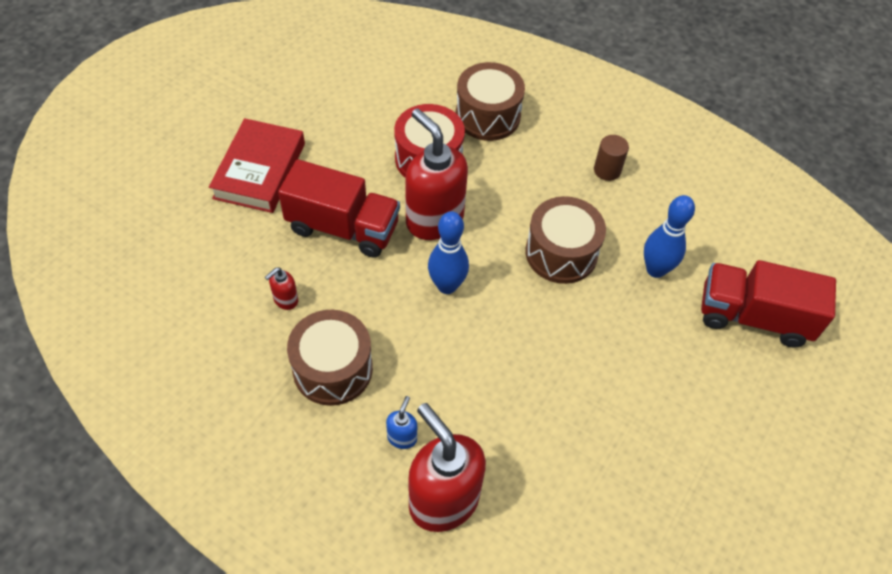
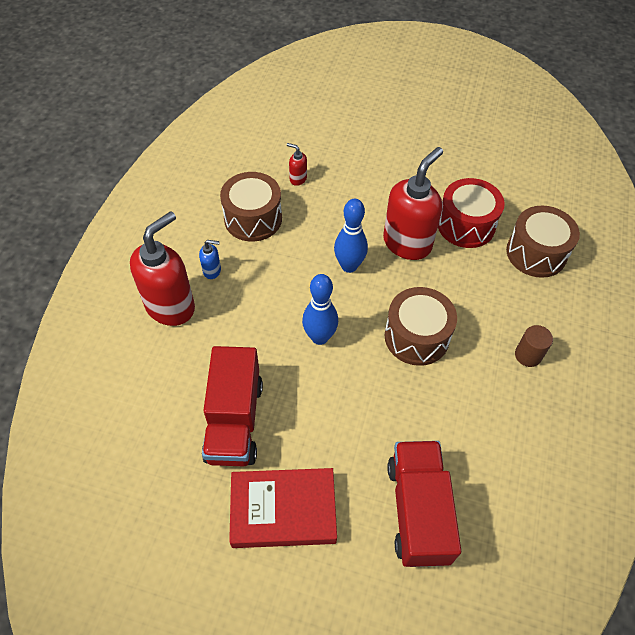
camera: 75 degrees right, 0 degrees up
(259, 171) = (399, 134): red book -> red book (283, 510)
(343, 227) = (373, 192): red truck -> red truck (234, 421)
(655, 269) = (433, 414): blue bowling pin -> blue bowling pin (319, 337)

